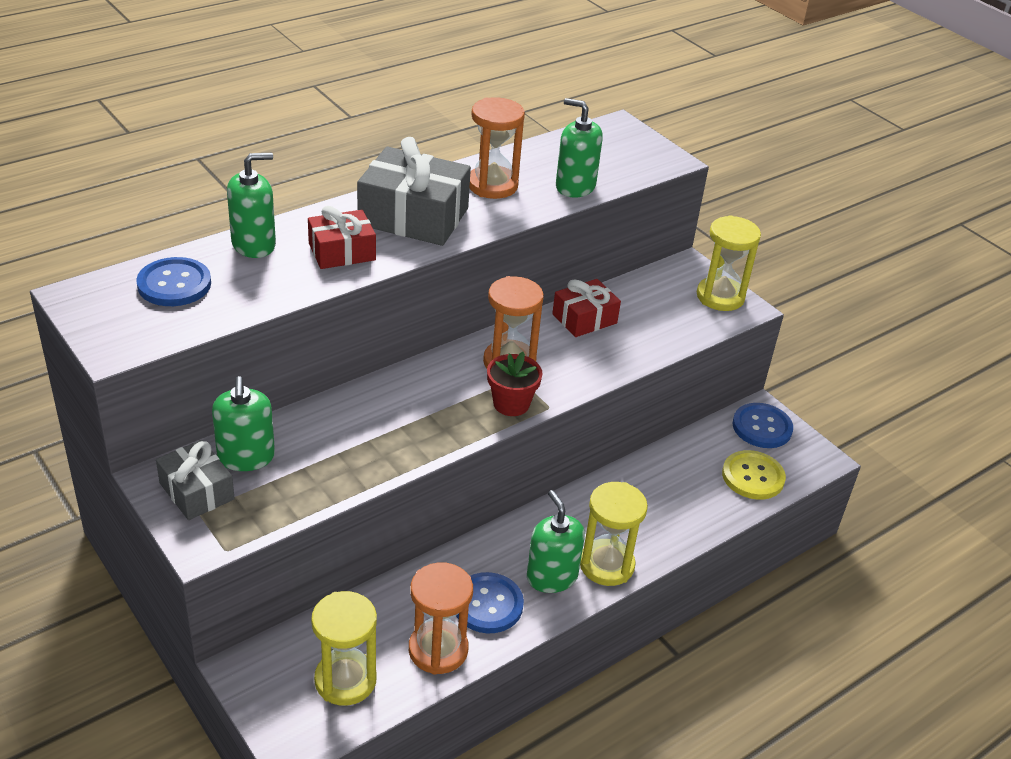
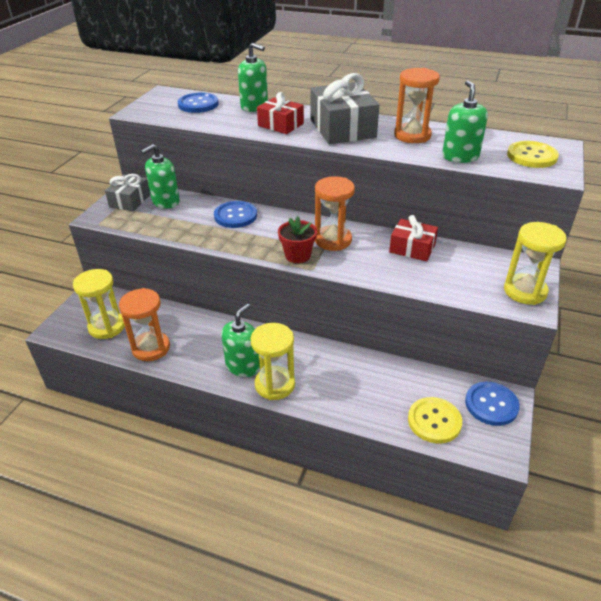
camera: 60 degrees right, 0 degrees up
(487, 604) = (199, 351): blue button -> blue button (235, 216)
(622, 151) = (531, 156): none -> yellow button

